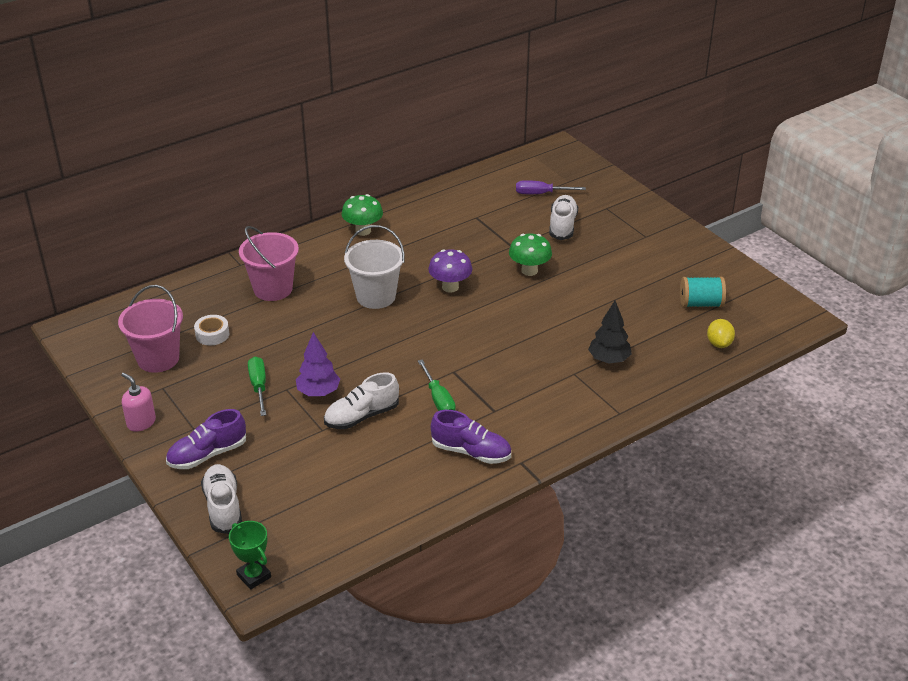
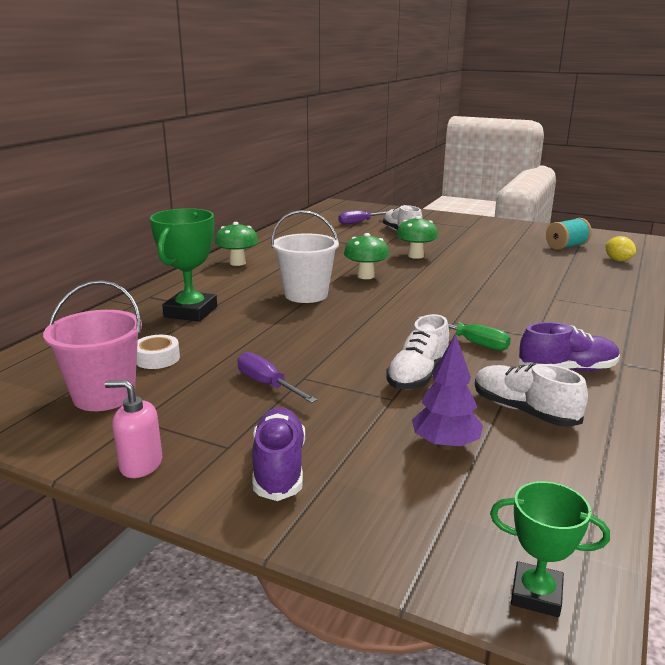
camera: 30 degrees left, 15 degrees down
(207, 454) = (279, 468): purple shoe -> purple shoe turned 150 degrees clockwise
(223, 507) = (374, 520): white shoe -> white shoe (524, 411)
(259, 386) = (267, 384): green screwdriver -> purple screwdriver
(273, 289) = (191, 312): pink bucket -> green trophy
(318, 392) = (344, 370): purple tree -> purple tree (445, 445)
(450, 287) = (365, 276): purple mushroom -> green mushroom
(609, 359) = (563, 285): black tree -> none

